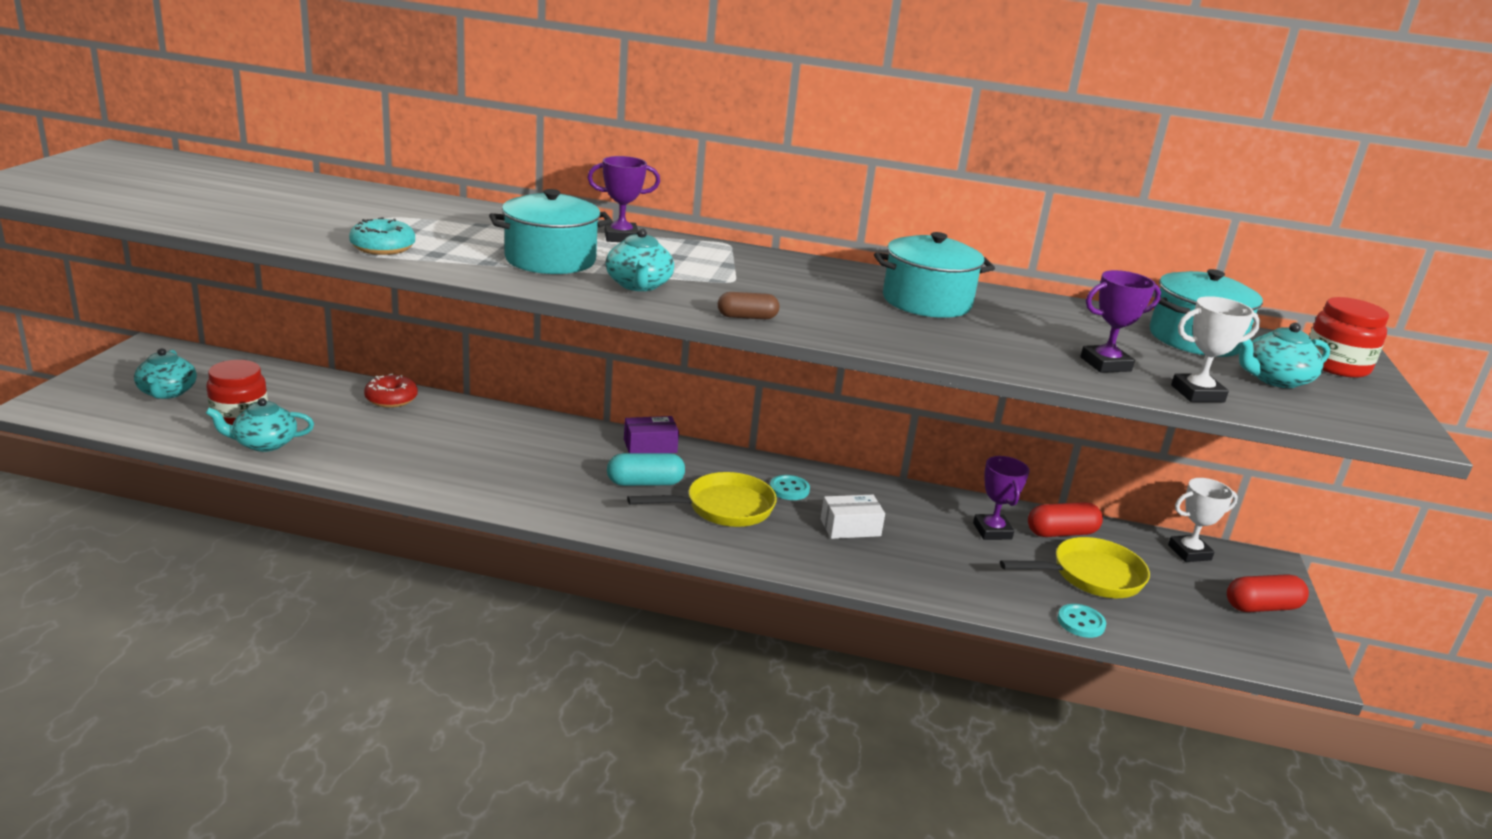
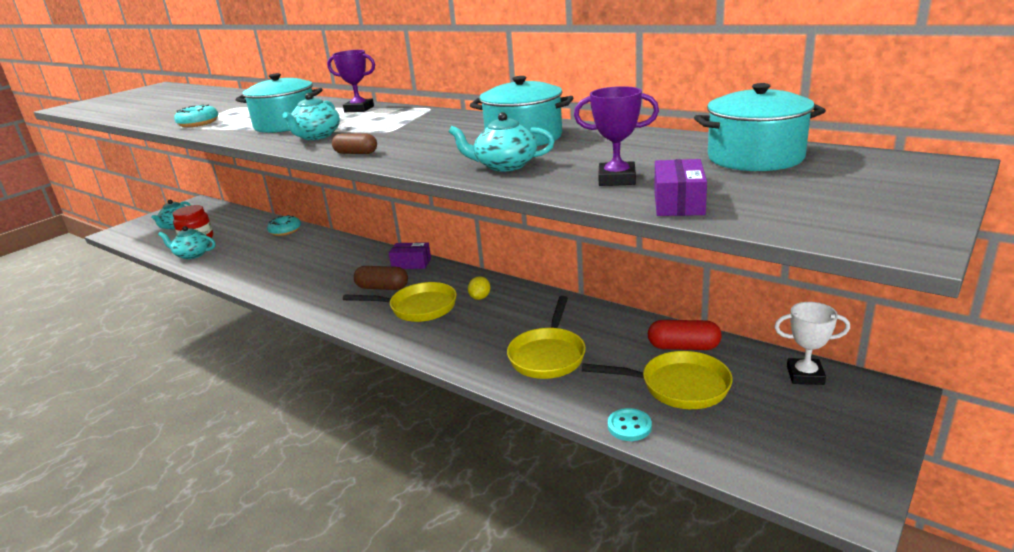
camera: 30 degrees right, 0 degrees up
(391, 399) = (285, 231): red donut -> turquoise donut
(645, 483) = (382, 288): turquoise capsule -> brown capsule
(789, 489) = (480, 297): turquoise button -> yellow lemon
(850, 527) = (499, 328): white box -> none
(934, 555) = (548, 355): none -> yellow pan
(992, 531) = (618, 340): purple trophy -> none
(1197, 393) = (678, 203): white trophy -> purple box
(1262, 607) = (845, 436): red capsule -> none
(1274, 379) = (797, 190): turquoise teapot -> turquoise teapot (504, 165)
(1336, 366) = (903, 177): red jar -> none

